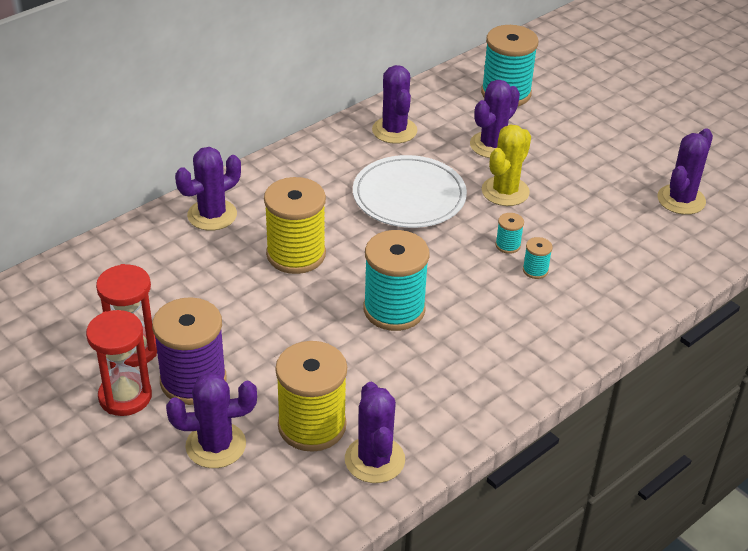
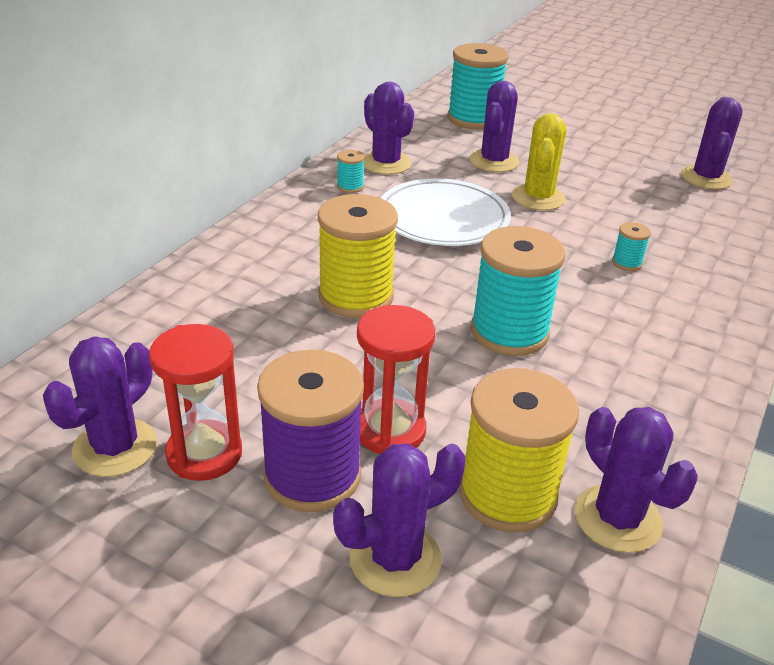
camera: 20 degrees left, 5 degrees down
(125, 396) = (224, 523): red hourglass -> red hourglass (390, 430)
(212, 215) = (228, 274): purple cactus -> purple cactus (115, 447)
(508, 245) = (580, 245): turquoise spool -> turquoise spool (350, 187)

